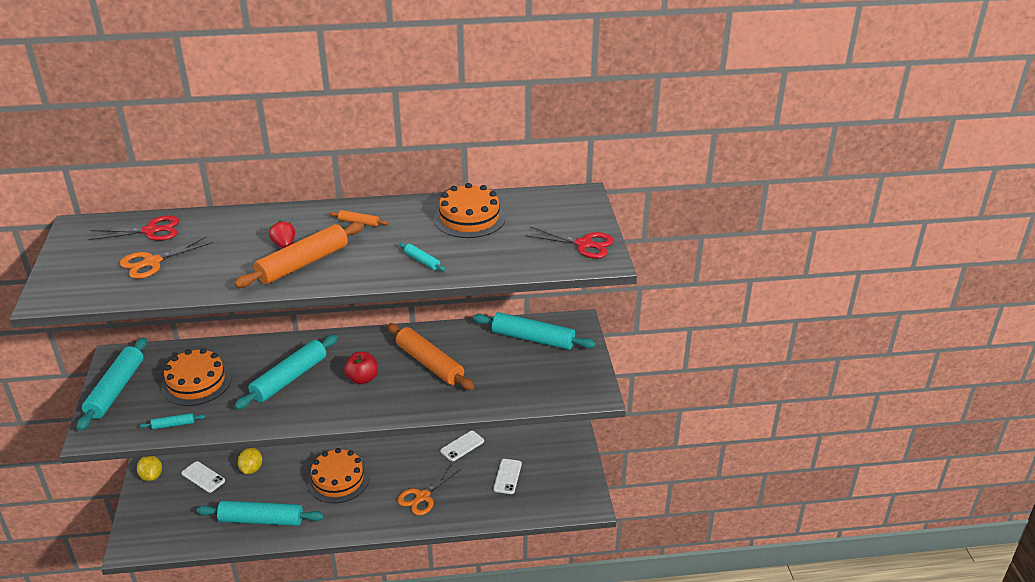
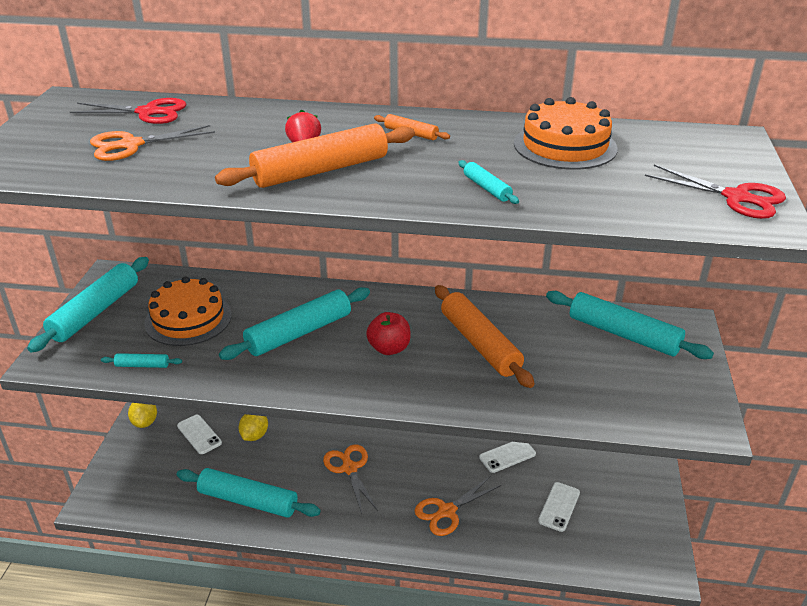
camera: 15 degrees right, 0 degrees up
(338, 480) = (349, 468): orange cake -> orange scissors

